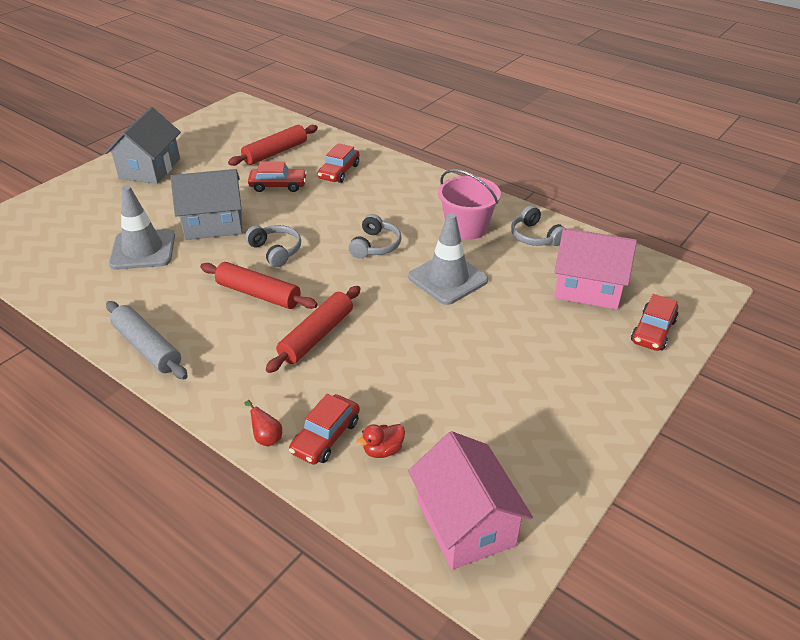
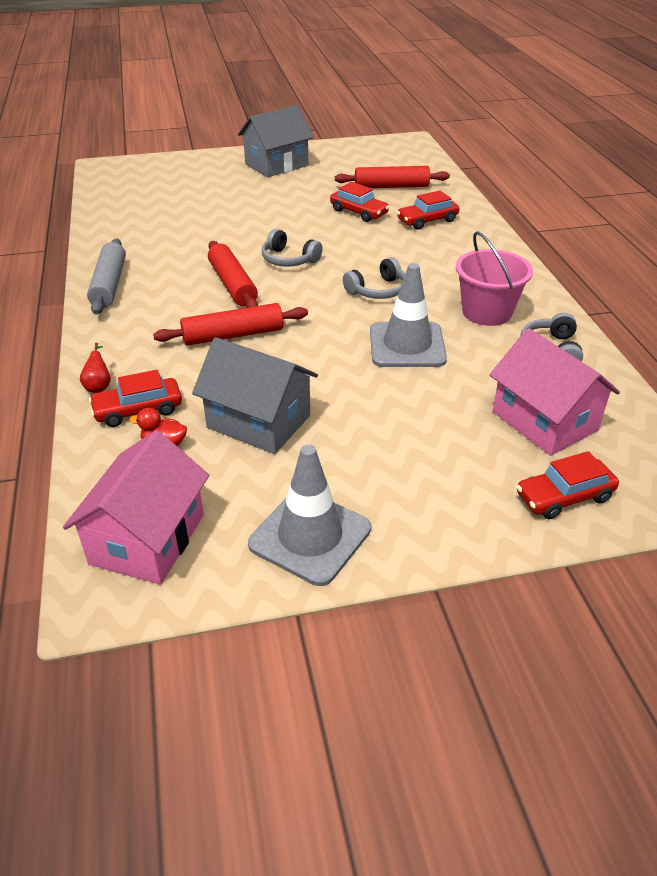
camera: 40 degrees right, 0 degrees up
(143, 250) = (195, 219): grey traffic cone -> grey traffic cone (310, 536)
(213, 224) = (269, 221): grey house -> grey house (259, 421)
(276, 251) = (289, 259): grey headphones -> grey headphones turned 120 degrees clockwise

